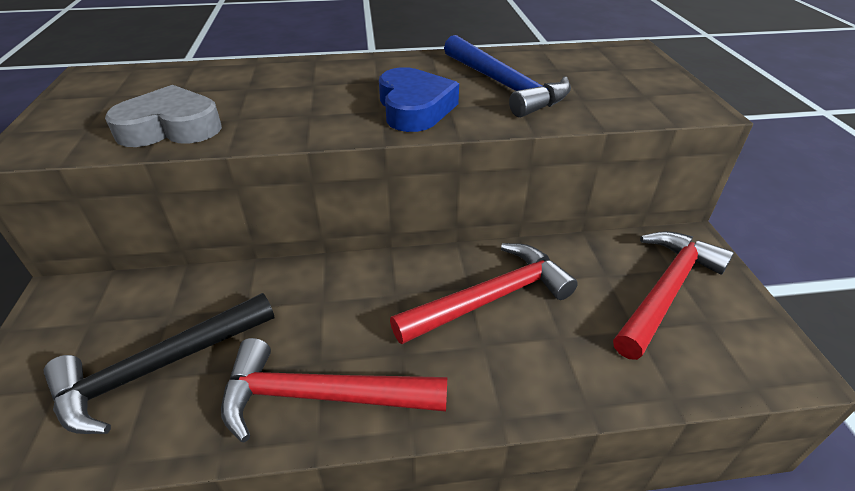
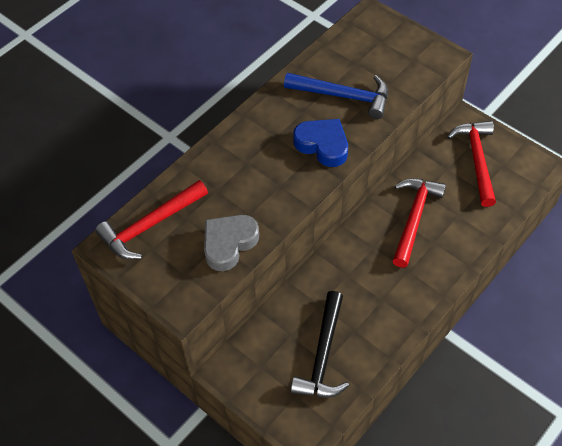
camera: 40 degrees left, 15 degrees up
(321, 396) = (400, 311): red hammer -> red hammer (150, 225)

